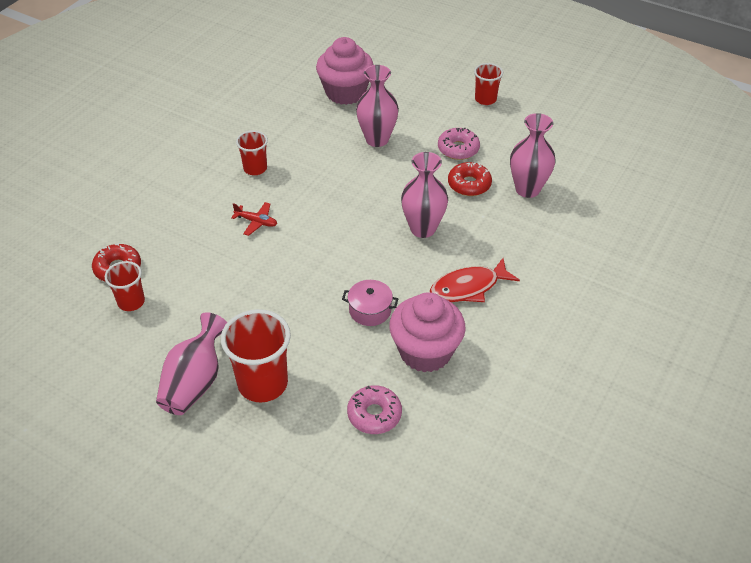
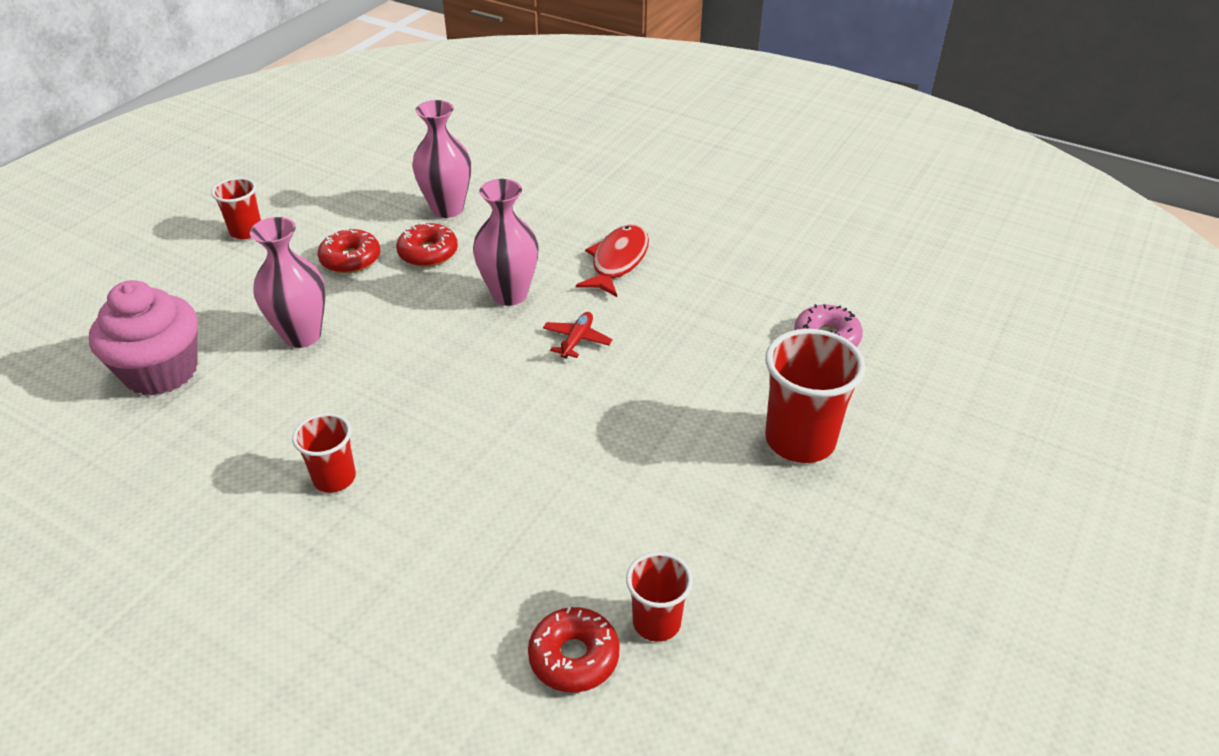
camera: 90 degrees left, 5 degrees down
(195, 382) = (812, 515): pink vase -> none
(256, 222) = (473, 468): red plane -> red plane (577, 340)
(370, 310) = (660, 342): pink pot -> none
(425, 351) = (724, 297): pink cupcake -> none
(458, 149) = (350, 259): pink donut -> red donut
(468, 287) = (618, 261): red fish -> red fish turned 135 degrees counterclockwise

